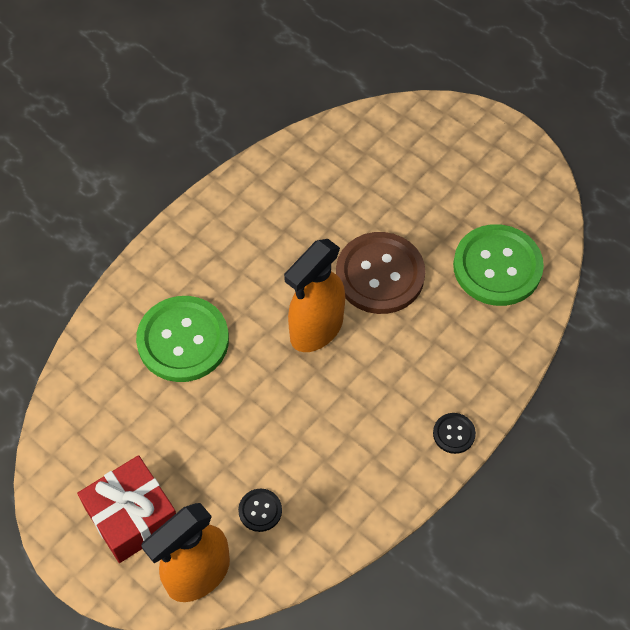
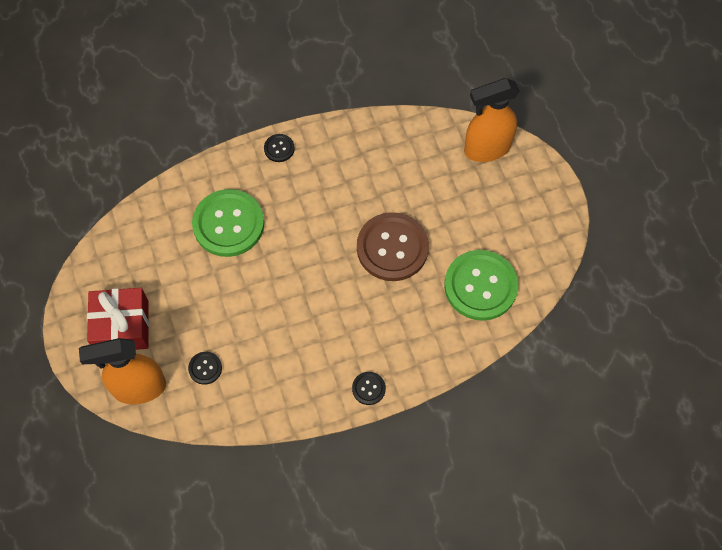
camera: 30 degrees right, 5 degrees up
(187, 232) = (279, 148): none -> black button
(316, 329) = (322, 264): orange spray bottle -> orange spray bottle (486, 148)

